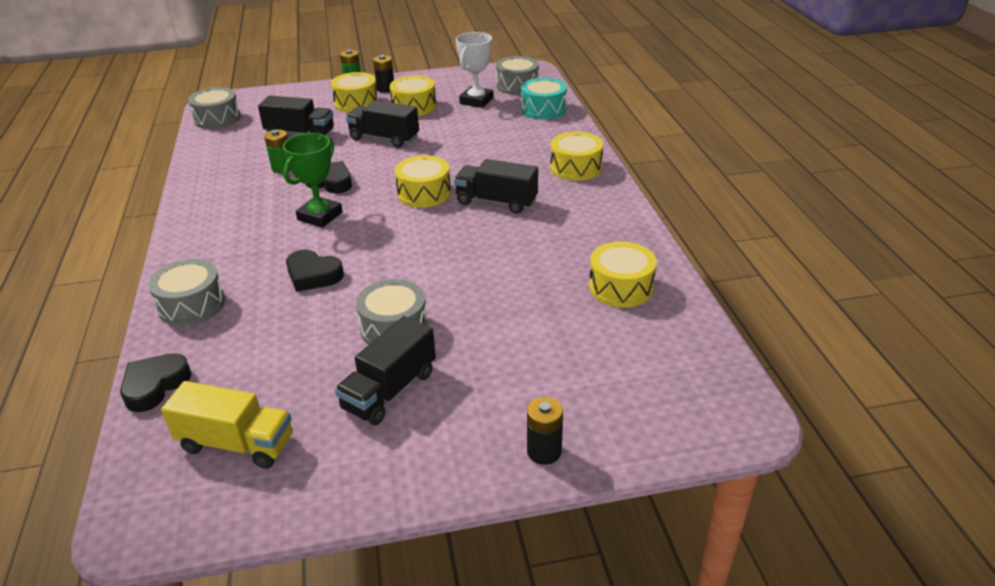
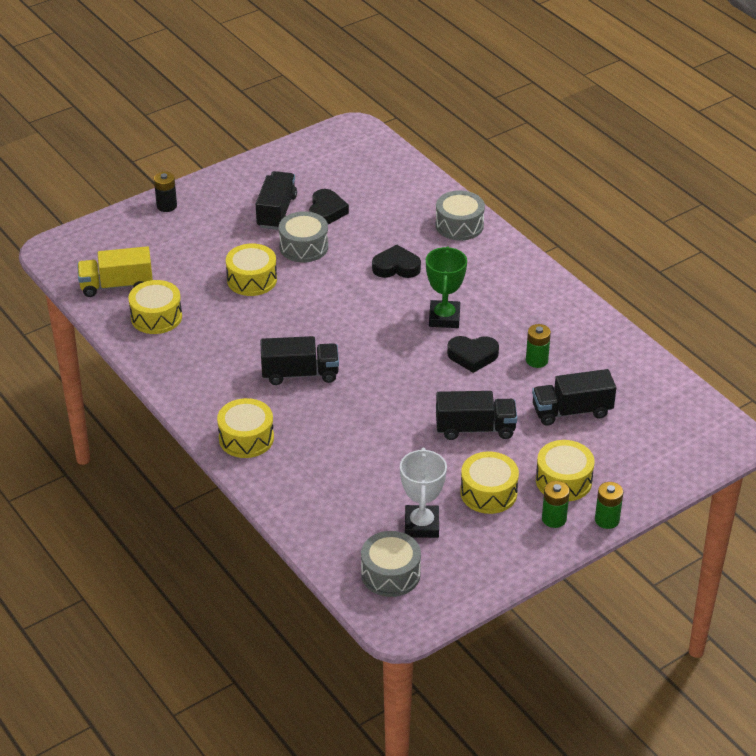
camera: 155 degrees right, 5 degrees up
(155, 386) = (421, 179): black heart -> black heart (326, 211)
(217, 119) = (690, 410): grey drum -> none
(236, 443) = (341, 167): yellow truck -> yellow truck (116, 285)
(385, 89) = (554, 519): black battery -> green battery
(424, 193) = (373, 366): yellow drum -> yellow drum (252, 280)
(543, 109) = (329, 530): turquoise drum -> none

